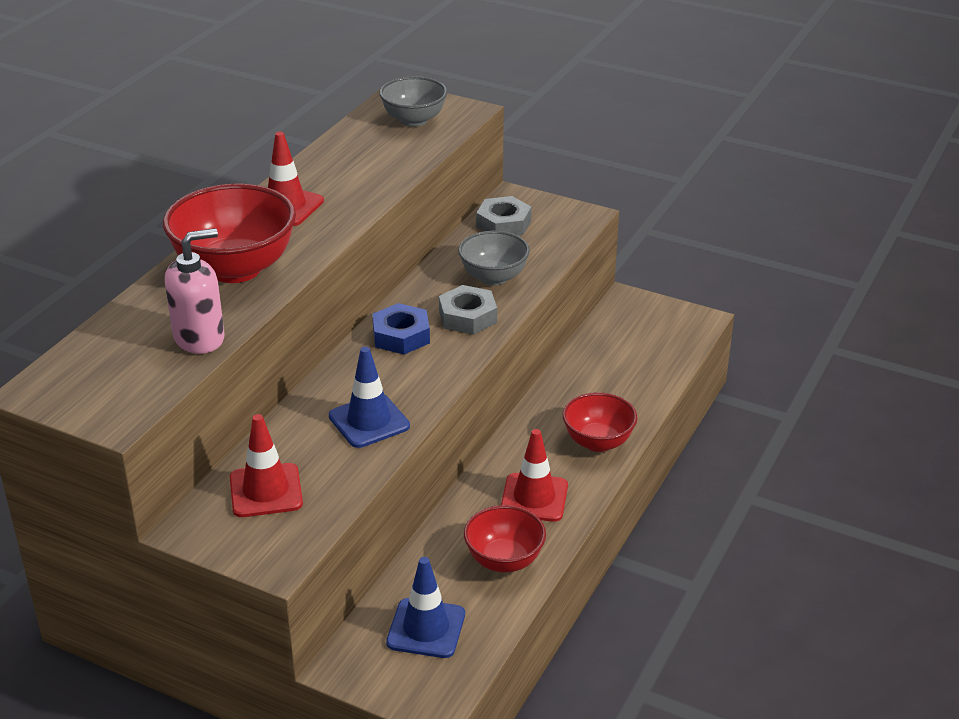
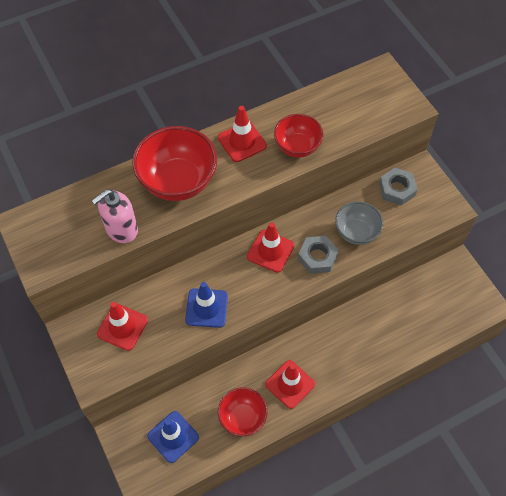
camera: 35 degrees right, 25 degrees up
(199, 338) = (121, 229): pink soap dispenser -> pink soap dispenser turned 135 degrees clockwise
(401, 336) = (270, 251): blue nut -> red traffic cone
(414, 120) = (372, 99): grey bowl -> none
(598, 442) = (354, 365): red bowl -> red bowl (297, 147)

